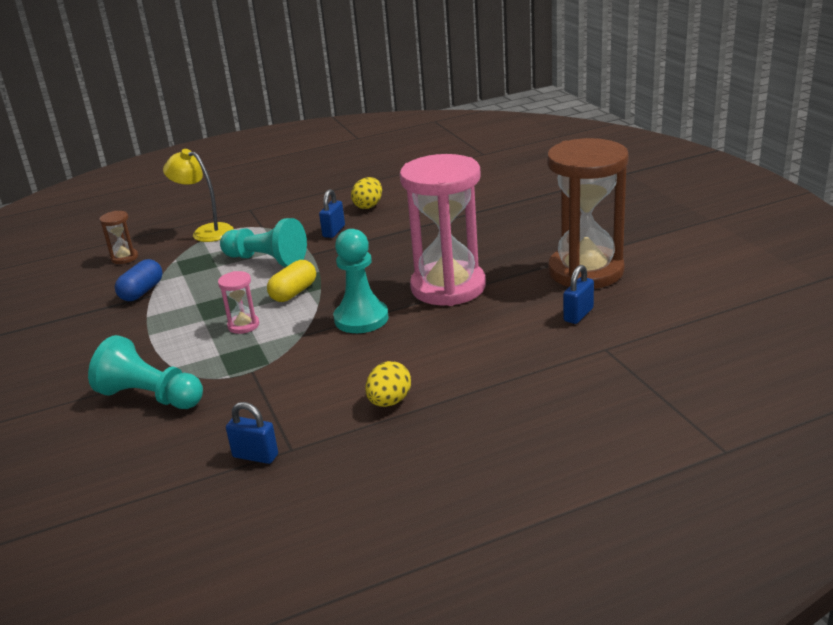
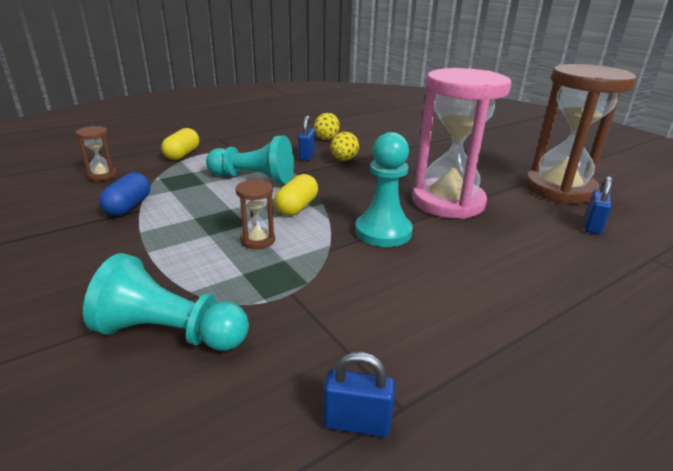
camera: 15 degrees left, 0 degrees up
(206, 232) = (182, 154): yellow lamp -> yellow capsule
(243, 325) = (257, 240): pink hourglass -> brown hourglass
(389, 402) = (482, 328): yellow egg -> yellow egg (343, 160)

